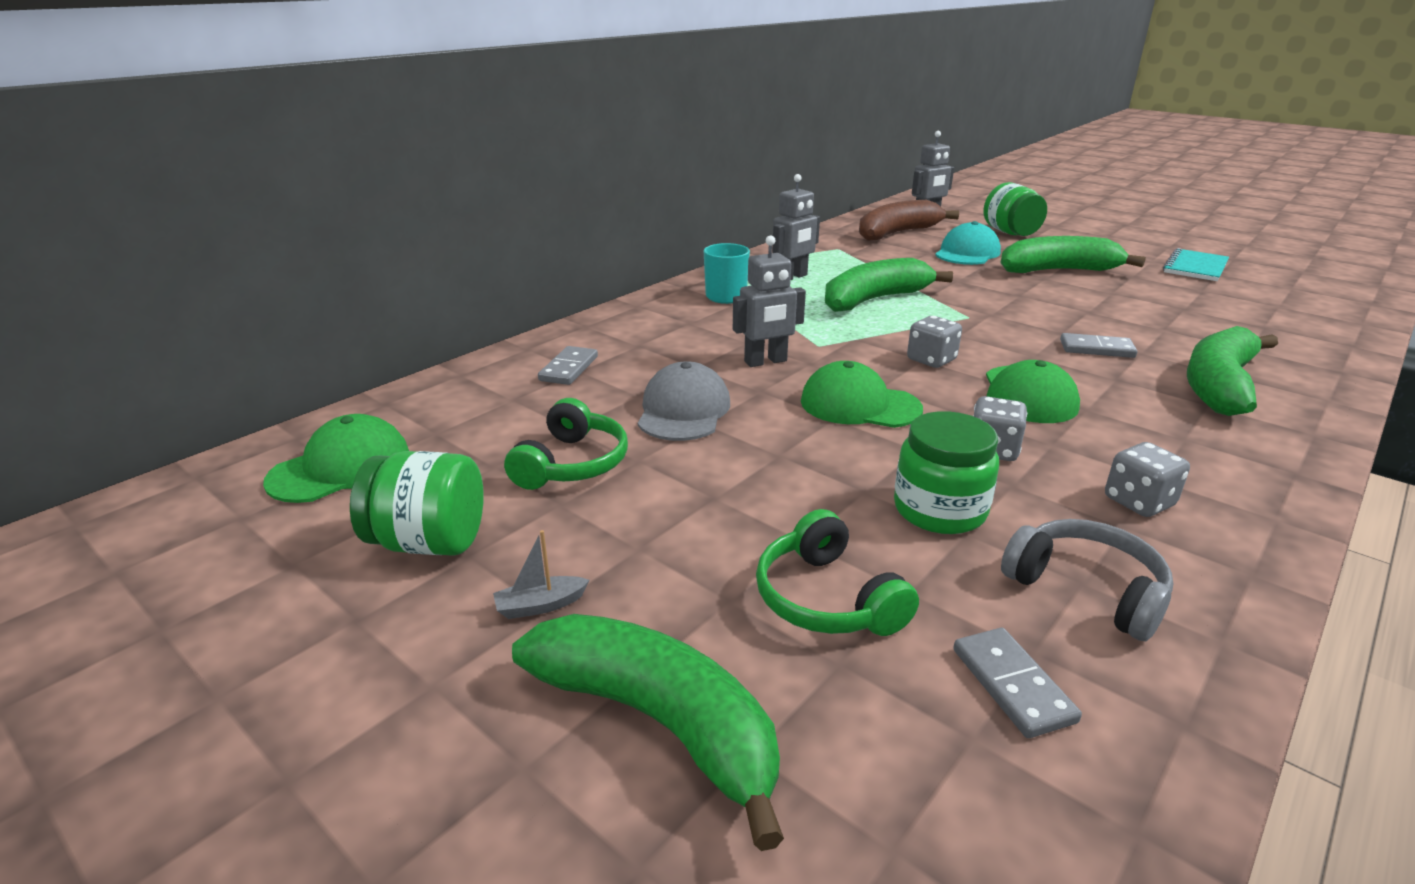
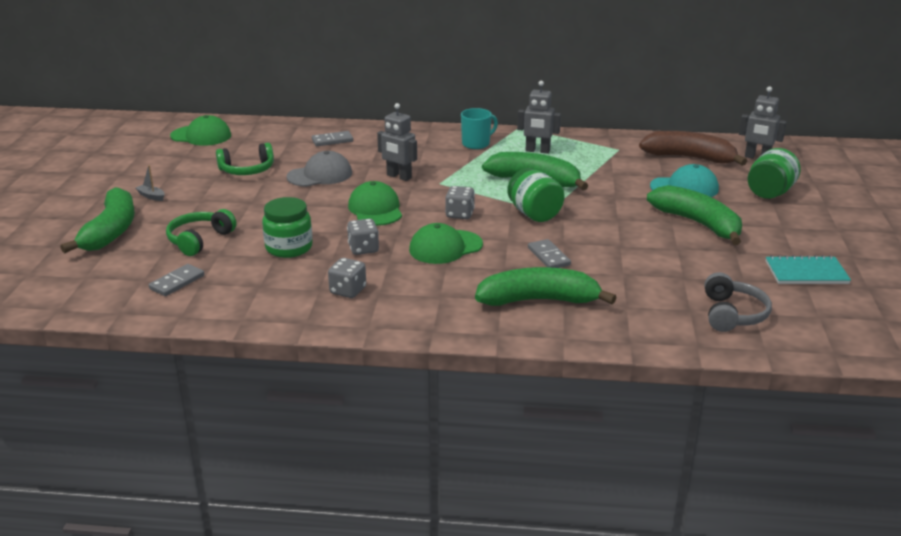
camera: 55 degrees right, 0 degrees up
(429, 542) = (169, 167): green jar -> green jar (534, 214)
(1086, 590) = (254, 288): grey headphones -> grey headphones (732, 314)

